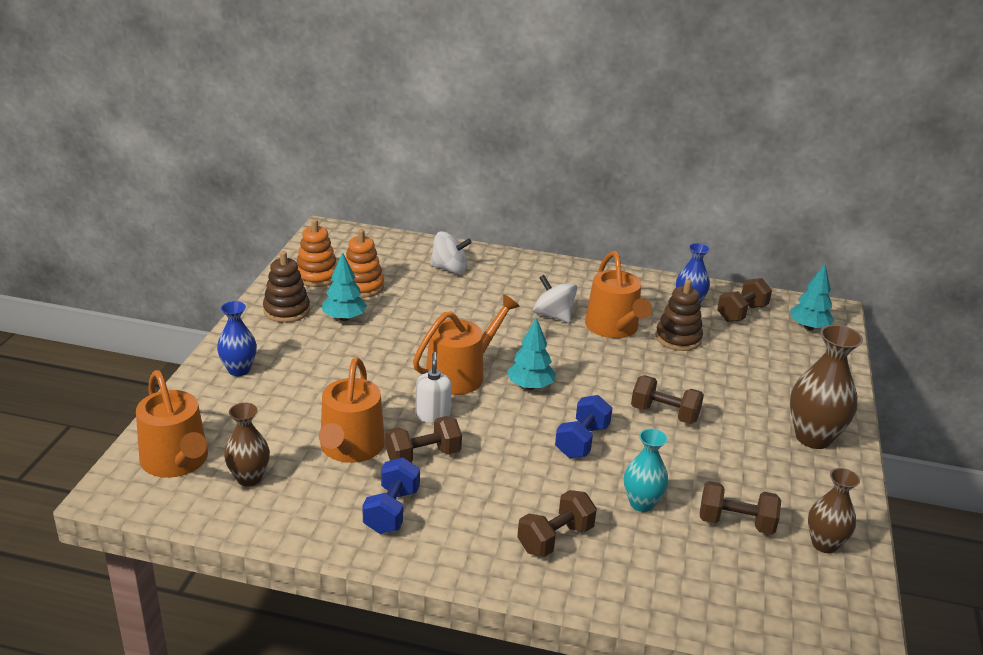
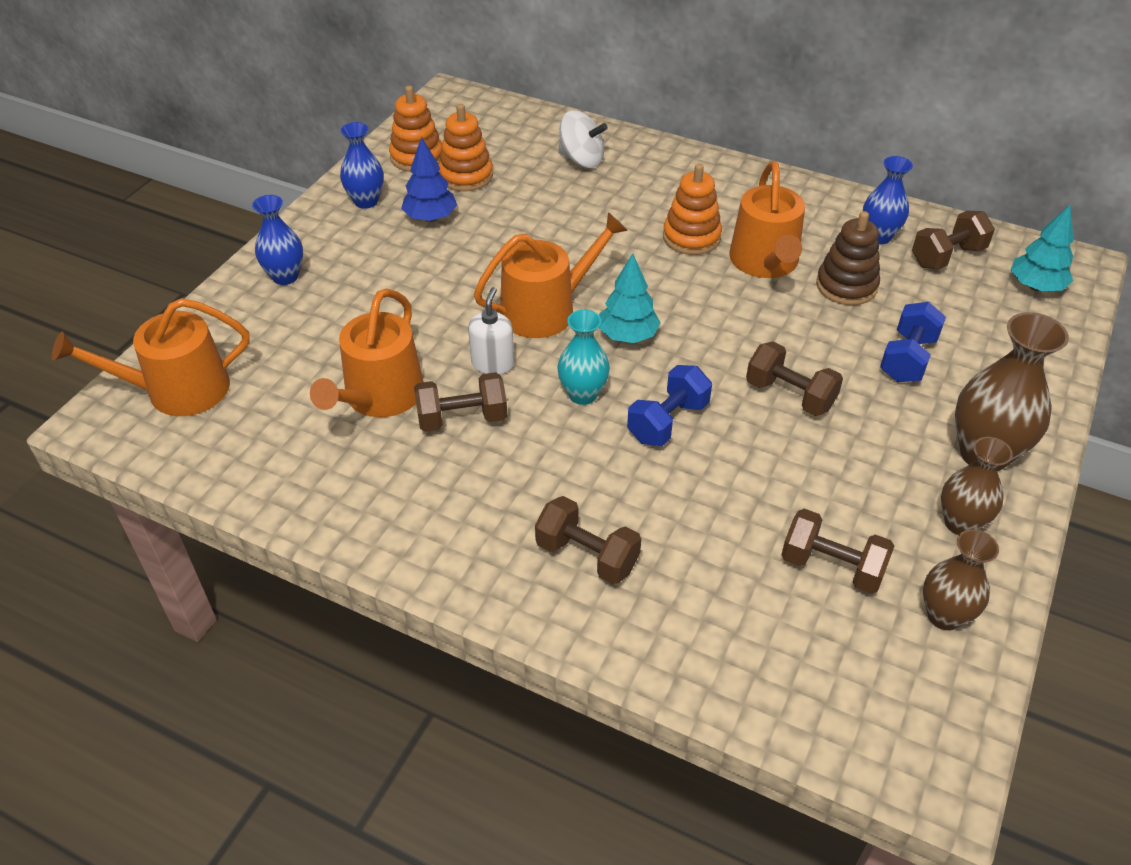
camera: 15 degrees right, 15 degrees up
(177, 461) = (177, 390): orange watering can -> orange watering can turned 90 degrees clockwise
(249, 478) = (250, 423): brown vase -> brown vase (960, 523)
(286, 310) = (366, 201): brown stacking toy -> blue vase
(344, 318) = (430, 218): turquoise tree -> blue tree
(391, 511) = (400, 489): blue dumbbell -> blue dumbbell (907, 359)
(553, 315) = (691, 237): white spinning top -> orange stacking toy
(555, 538) = (587, 556): brown dumbbell -> brown dumbbell turned 60 degrees clockwise
(641, 503) = (715, 521): turquoise vase -> turquoise vase (583, 394)

